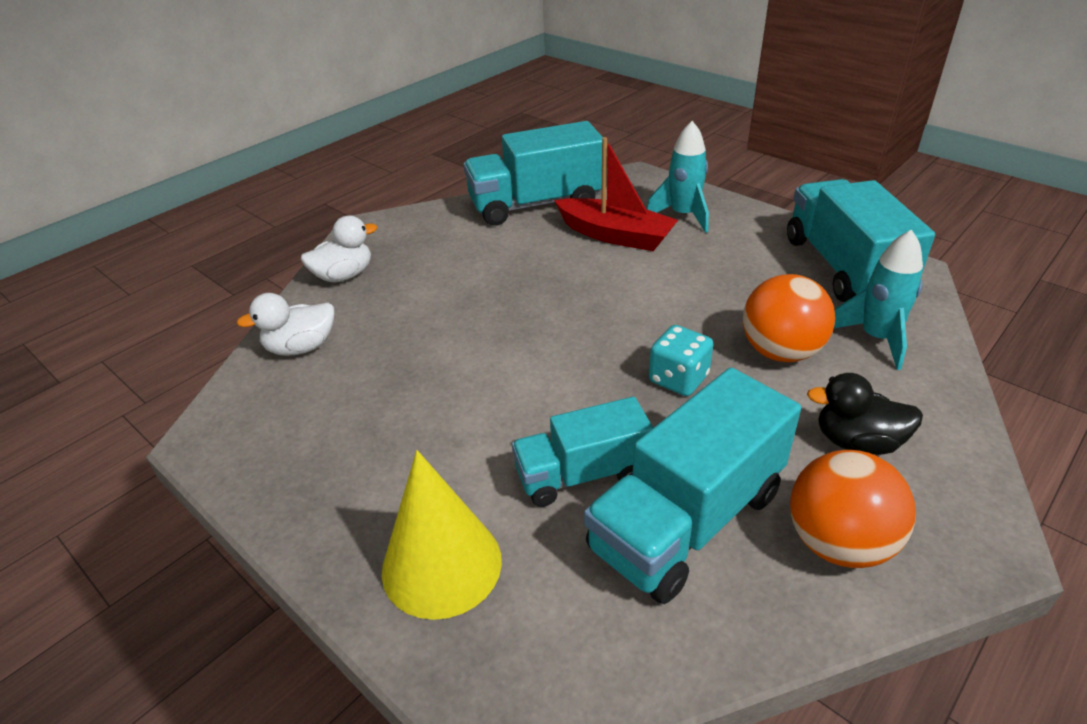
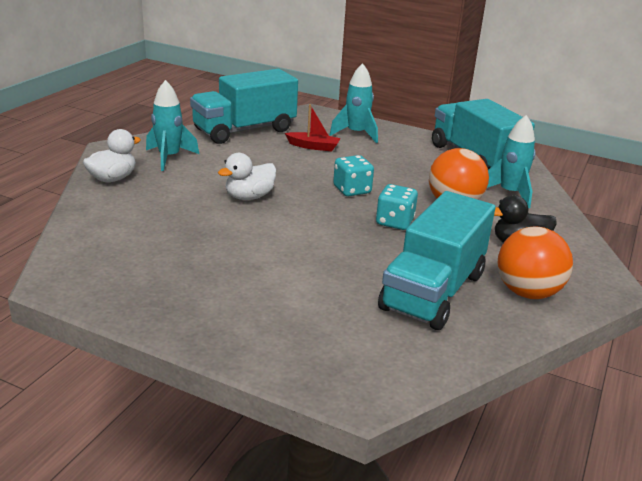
camera: 20 degrees left, 10 degrees down
(301, 347) = (103, 223): white duck -> white duck (249, 197)
(424, 245) = (169, 158): none -> turquoise rocket
(441, 565) = (282, 330): yellow cone -> none
(582, 474) = (354, 275): turquoise truck -> none
(615, 235) = (313, 147): red boat -> red boat, size x0.59
(639, 315) = (352, 190): none -> turquoise dice

